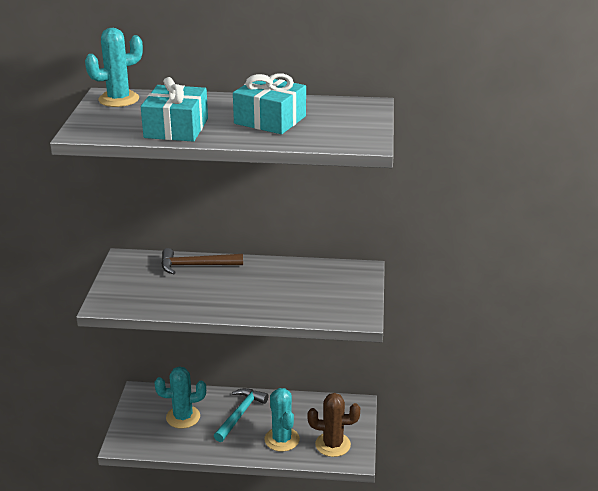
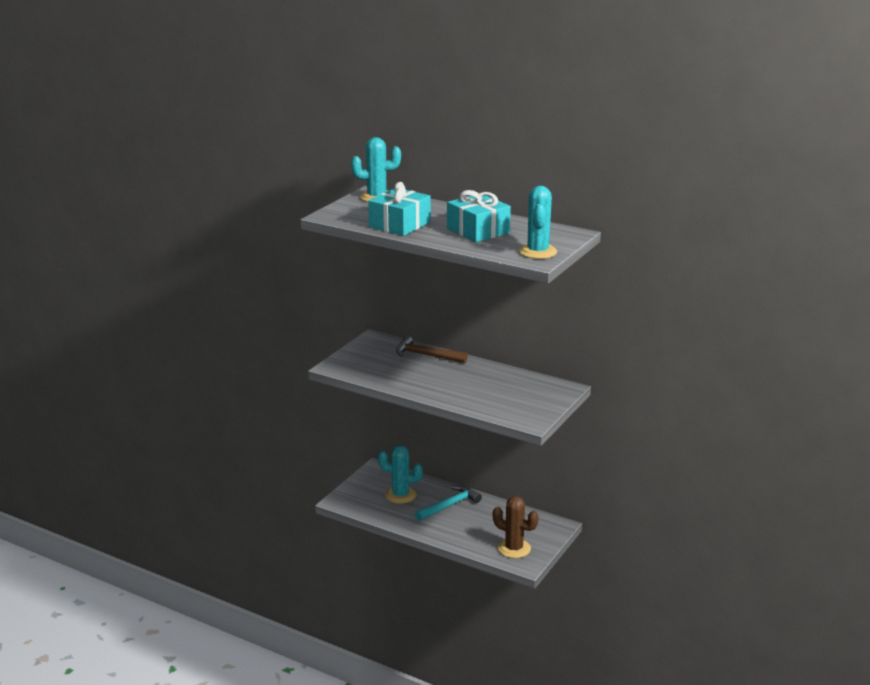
camera: 25 degrees right, 5 degrees down
(282, 439) = (472, 533): turquoise cactus -> turquoise cactus (538, 252)

